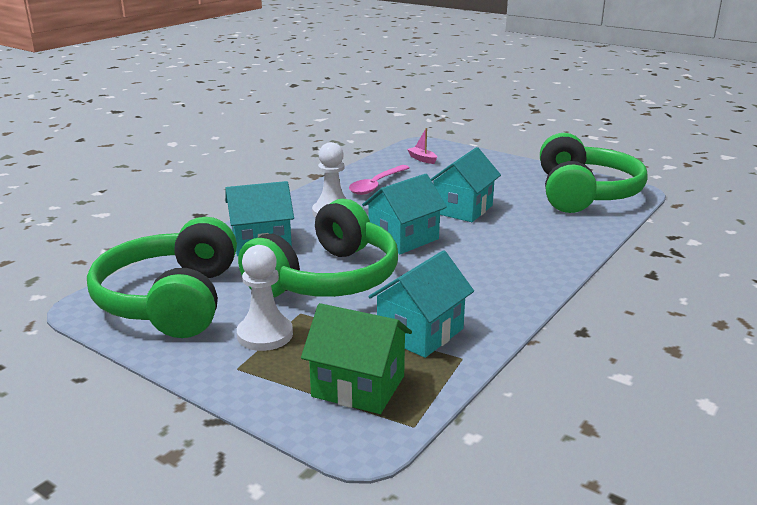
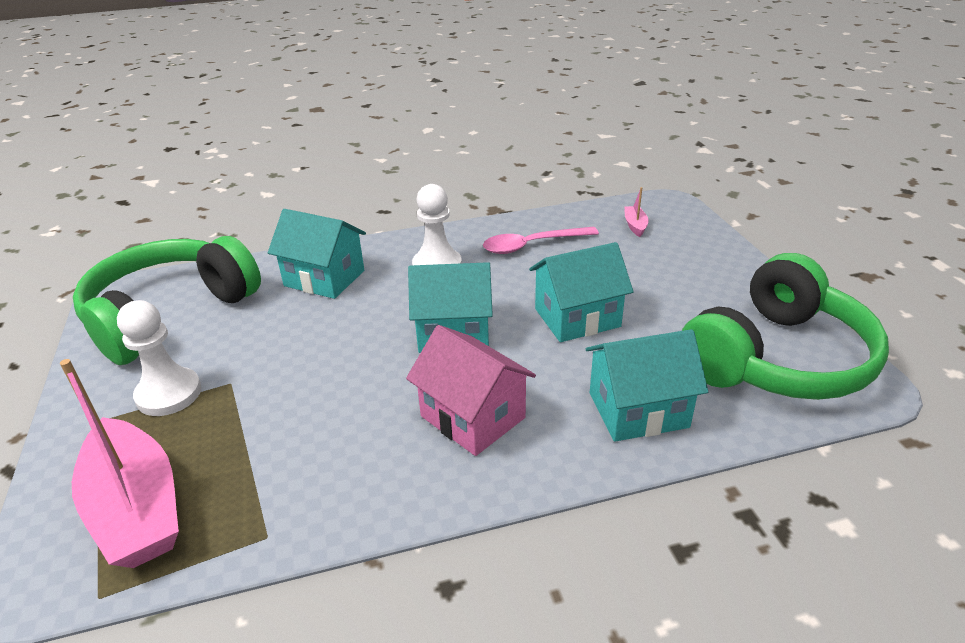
camera: 40 degrees right, 10 degrees up
(327, 279) = (310, 351): green headphones -> none
(358, 386) = (136, 508): green house -> pink boat
(420, 332) = (282, 474): turquoise house -> turquoise house (638, 410)
(482, 268) = (472, 417): none -> pink house

